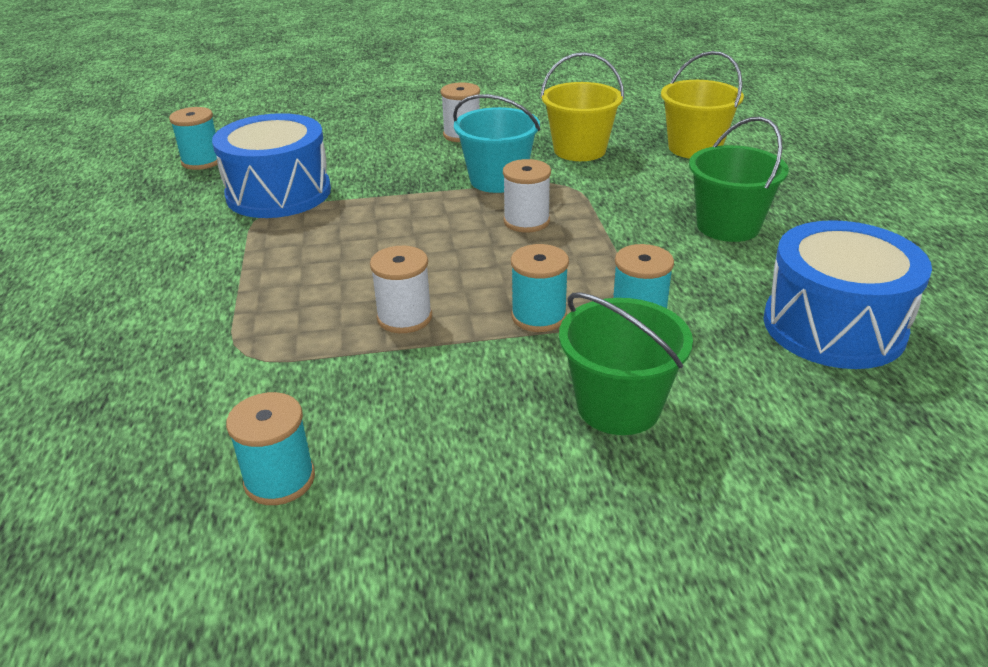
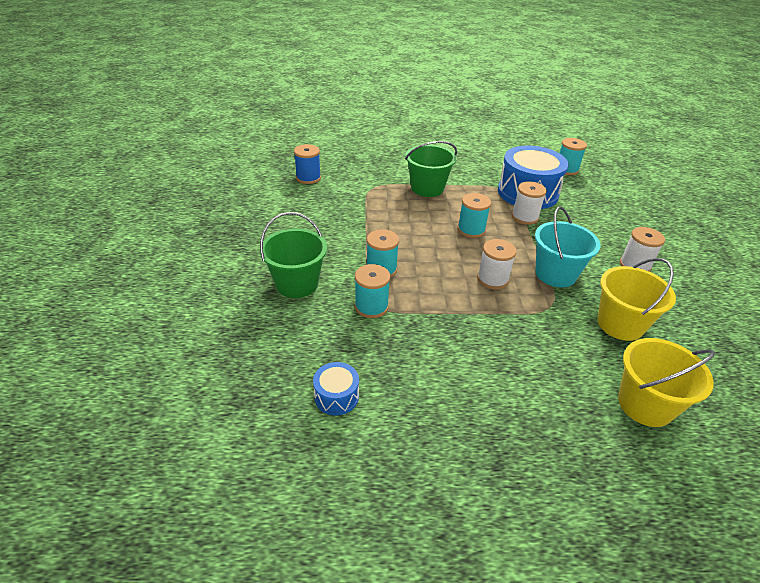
camera: 95 degrees right, 5 degrees up
(184, 467) = (308, 178): none -> blue spool
(279, 479) = (292, 196): turquoise spool -> turquoise spool (471, 230)
(404, 317) = (391, 227): white spool -> white spool (525, 217)
(728, 226) = (484, 382): green bucket -> green bucket (427, 188)
(833, 326) = (336, 396): blue drum -> blue drum, size x0.46

